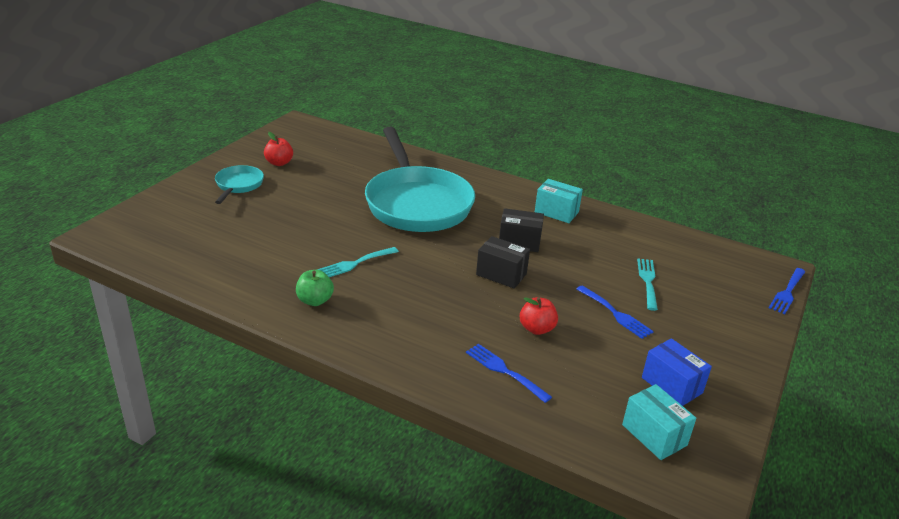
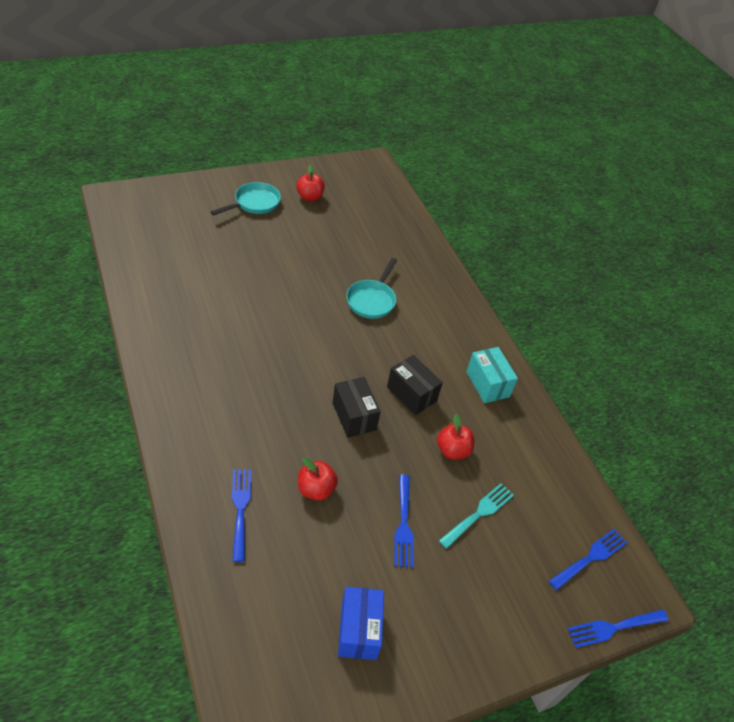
camera: 35 degrees right, 15 degrees up
(315, 300) = (184, 346): green apple -> none
(355, 264) = (252, 330): turquoise fork -> none
(416, 203) = (372, 300): turquoise pan -> turquoise pan, size x0.45
(587, 258) = (452, 450): none -> red apple
(654, 435) = (280, 662): turquoise box -> none
(731, 267) = (590, 557): none -> blue fork

